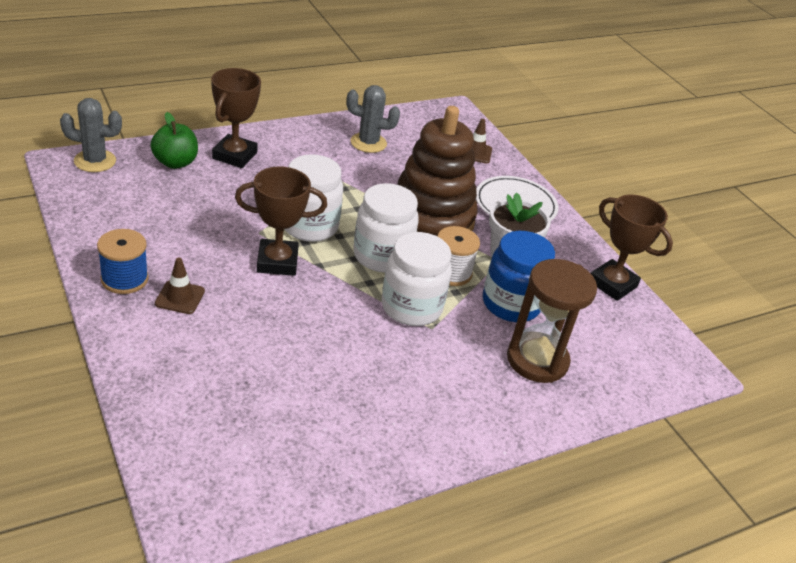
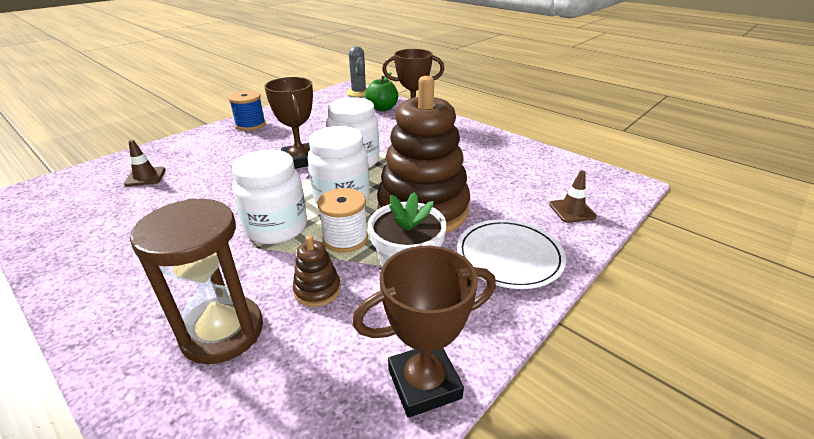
camera: 75 degrees right, 5 degrees down
(180, 297) = (241, 141): brown traffic cone -> brown traffic cone (145, 177)
(368, 143) = (500, 157): grey cactus -> none
(511, 304) = (317, 290): blue jar -> brown stacking toy
(612, 284) = (424, 383): brown trophy -> brown trophy turned 45 degrees clockwise

